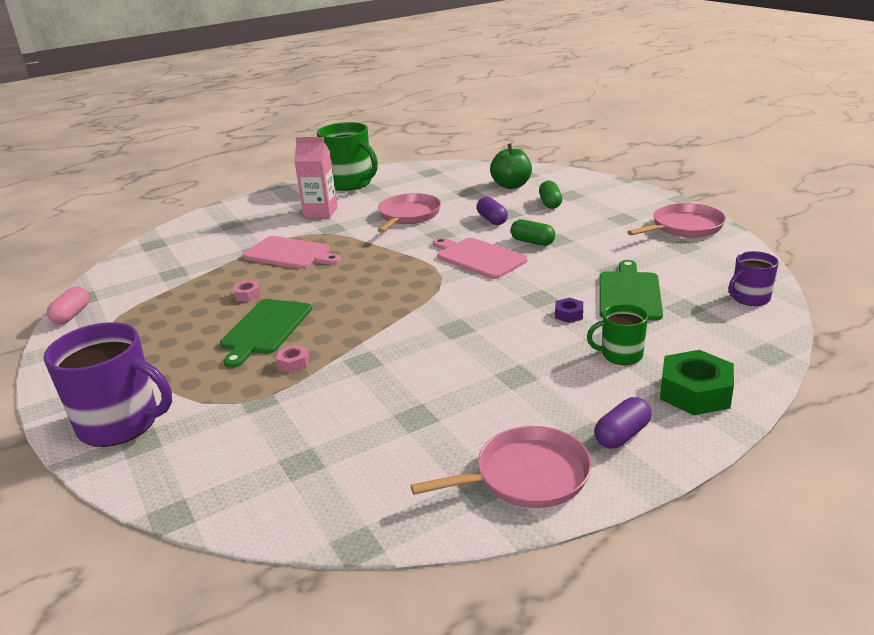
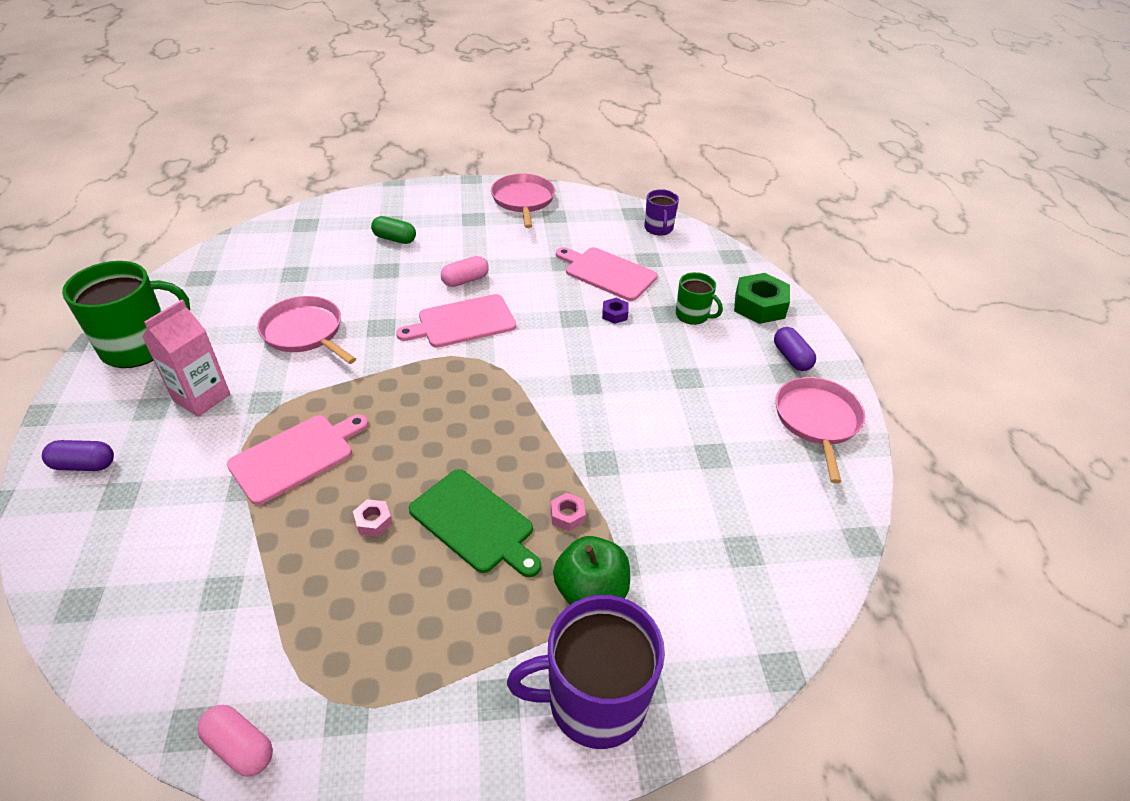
camera: 70 degrees left, 15 degrees up
(120, 424) = (594, 701): purple mug -> purple mug turned 135 degrees counterclockwise
(492, 220) = (388, 284): purple capsule -> purple capsule (84, 465)
(511, 185) = (321, 242): green apple -> green apple (591, 592)
(532, 242) = (465, 280): green capsule -> pink capsule
(621, 355) = (692, 315): green mug -> green mug turned 75 degrees counterclockwise
(629, 294) = (607, 273): green cutting board -> pink cutting board

